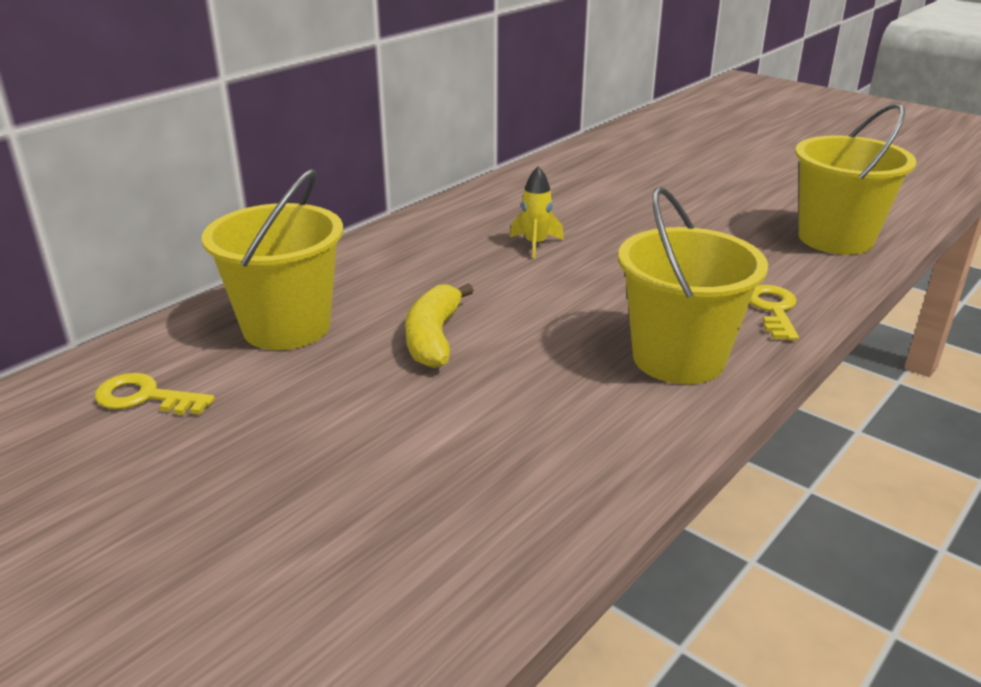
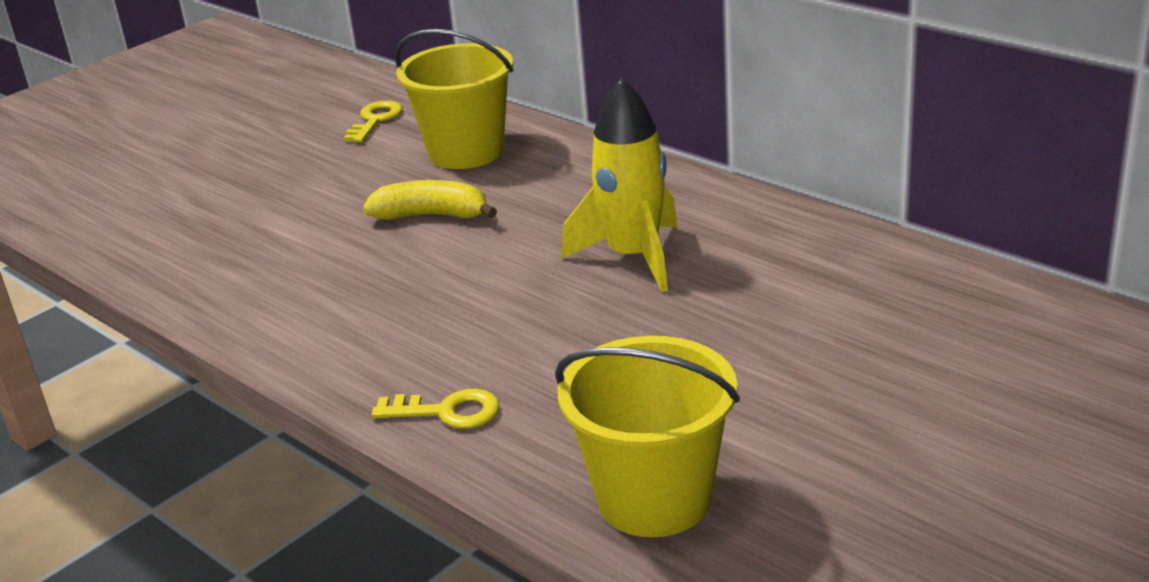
camera: 95 degrees right, 0 degrees up
(535, 244) = (633, 257): yellow rocket -> yellow rocket, size x1.95
(678, 358) = (361, 340): yellow bucket -> none

